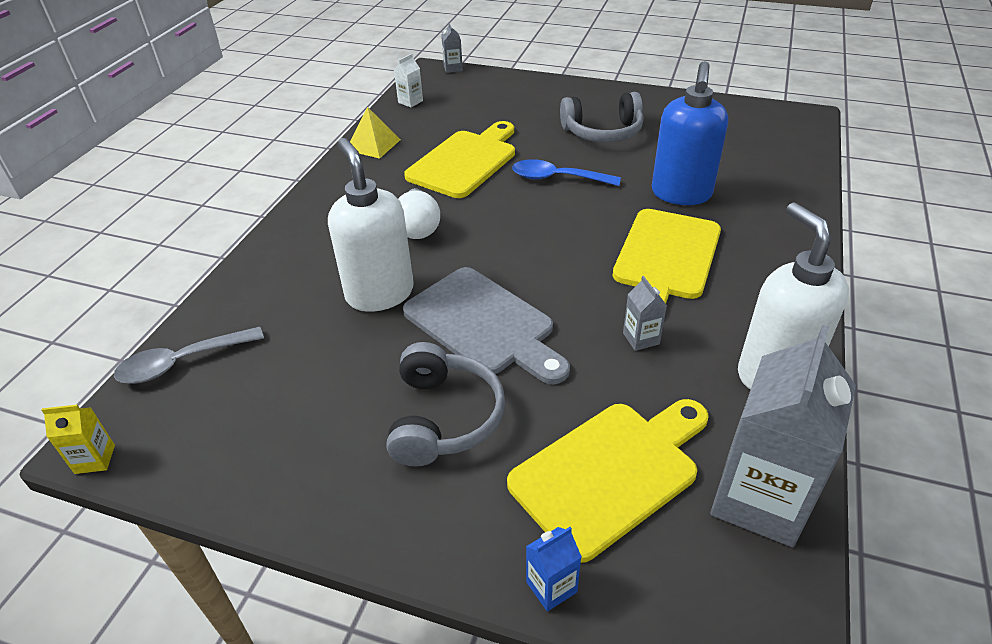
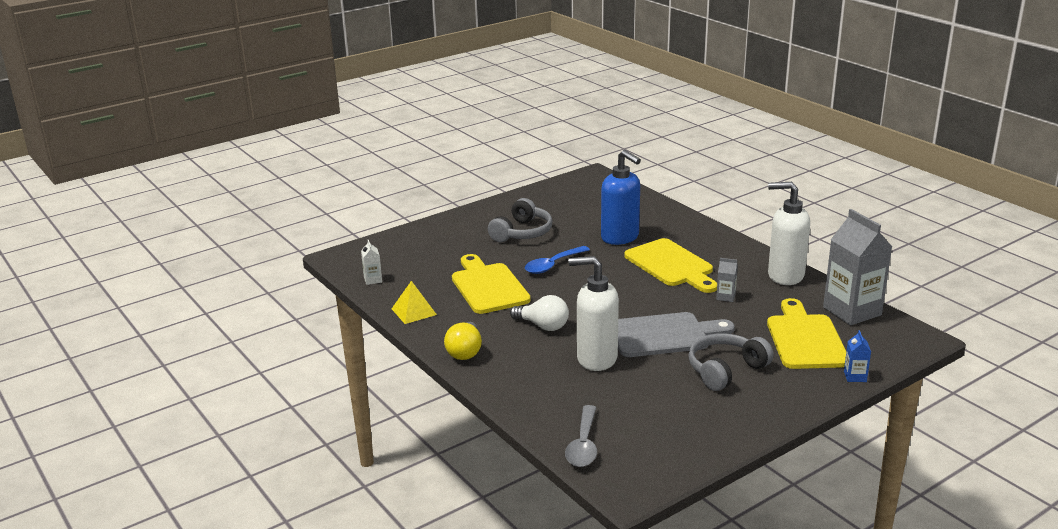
camera: 55 degrees left, 15 degrees down
(95, 459) = (643, 493): yellow carton -> none
(322, 203) = (465, 351): none -> yellow light bulb
(444, 418) = (725, 370): grey headphones -> grey headphones turned 75 degrees counterclockwise
(453, 68) = (348, 249): grey carton -> none

